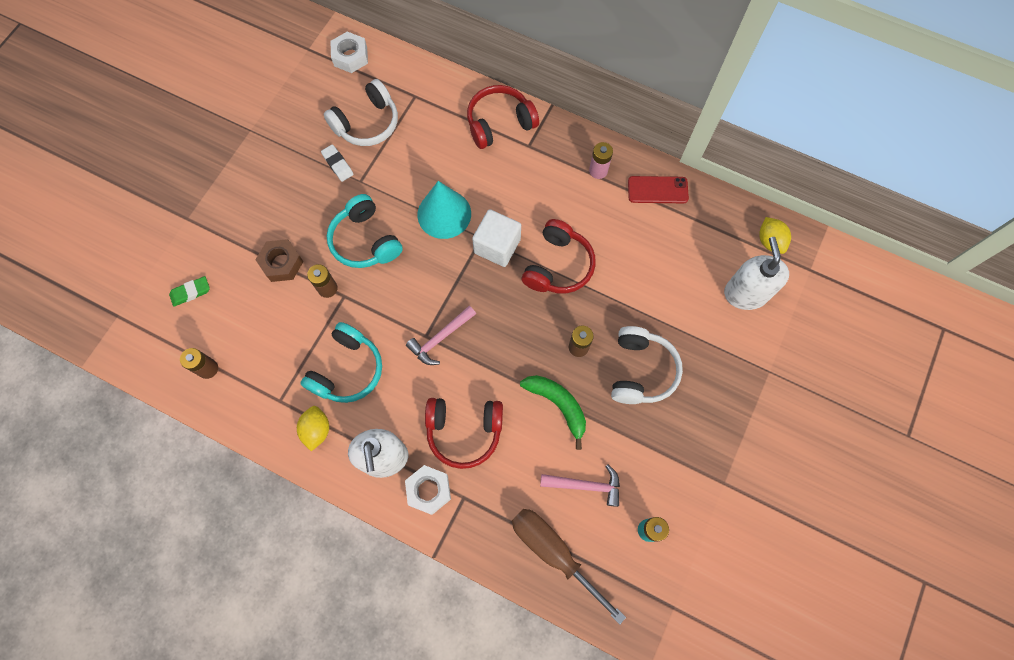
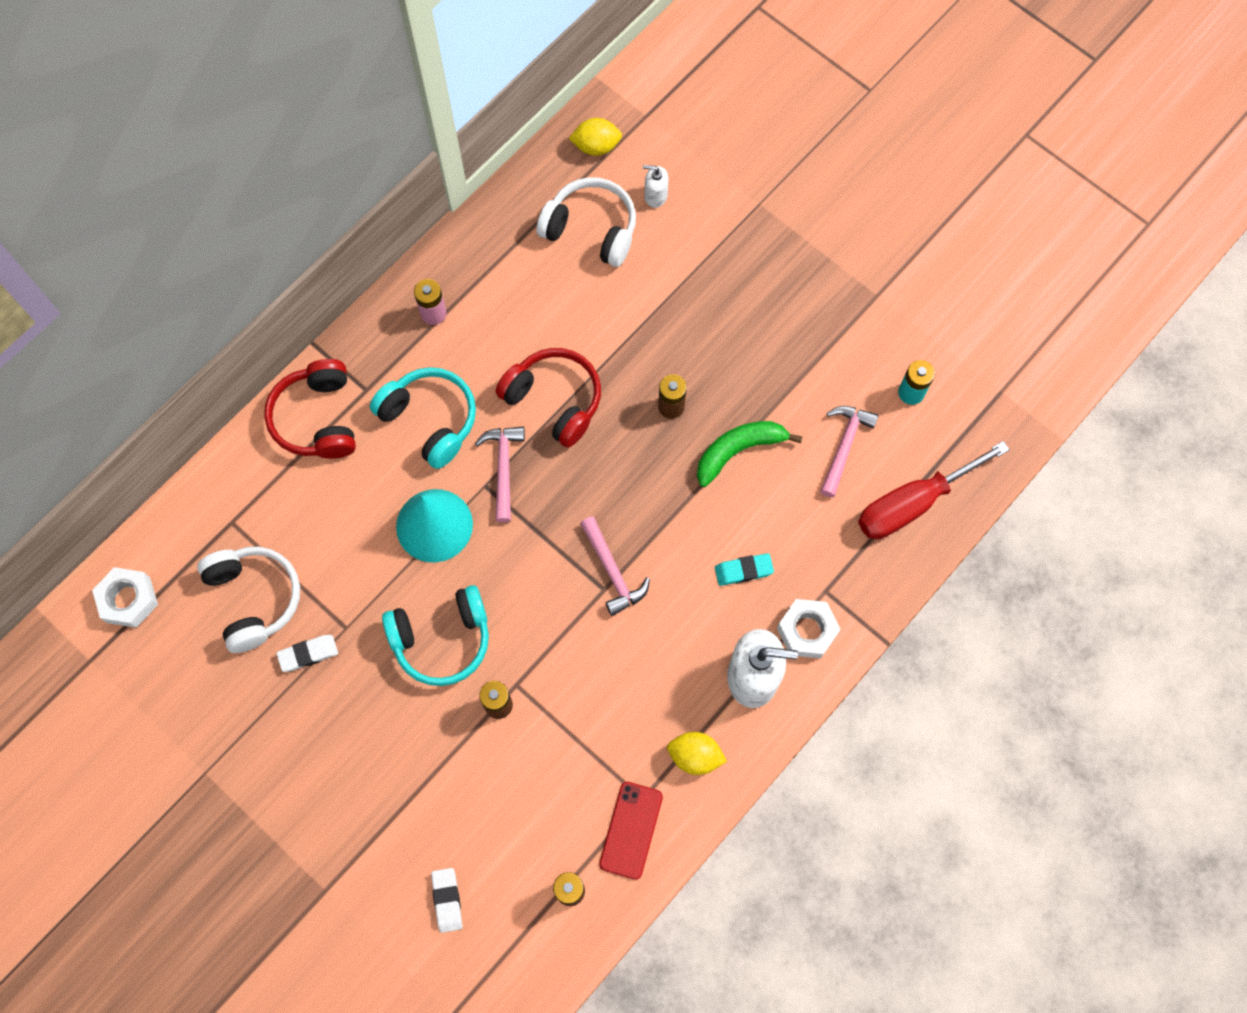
camera: 75 degrees left, 0 degrees up
(191, 292) = (447, 900): green eraser -> white eraser
(281, 263) = (441, 762): brown nut -> none
(347, 370) = (623, 700): turquoise headphones -> turquoise headphones (430, 420)
(464, 431) = (743, 571): red headphones -> turquoise eraser
(497, 246) = (503, 468): white cube -> pink hammer
(553, 552) = (913, 503): brown screwdriver -> red screwdriver
(641, 371) = (721, 343): white headphones -> white headphones (591, 229)
(657, 190) = (485, 250): red phone -> red phone (631, 830)
(745, 293) = (655, 196): white soap dispenser -> white soap dispenser, size x0.49

